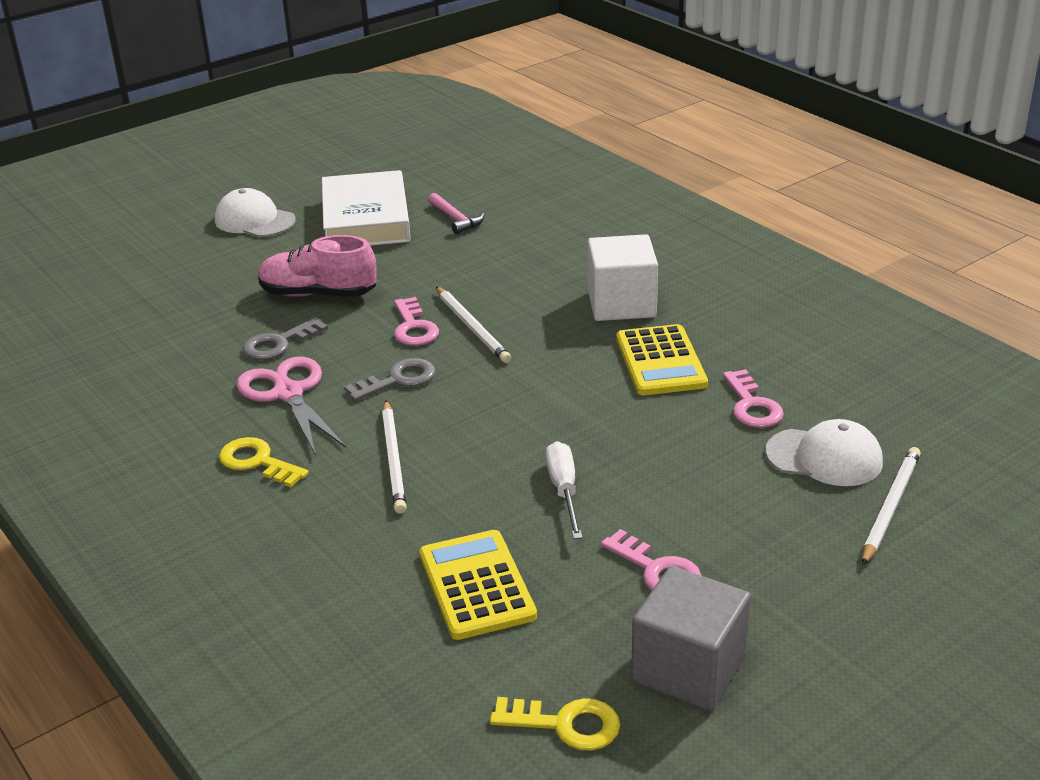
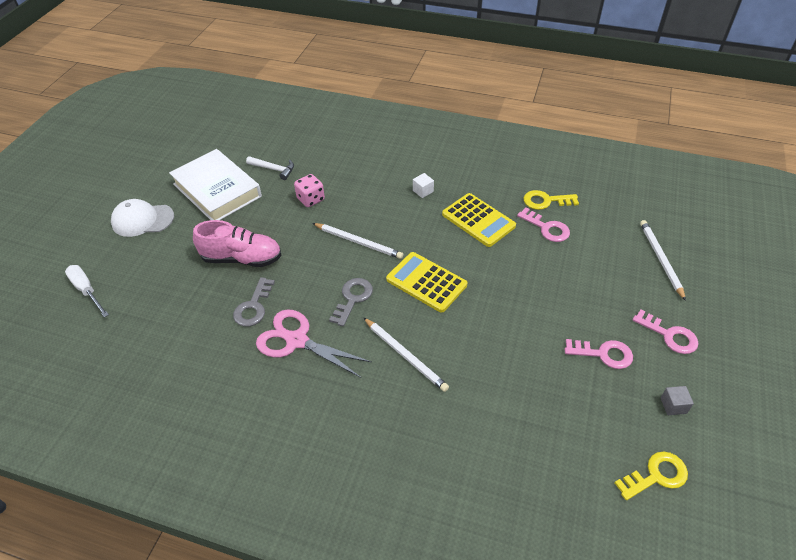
camera: 35 degrees left, 15 degrees up
(257, 462) = (328, 400): yellow key -> yellow key (546, 201)
(318, 294) = (242, 258): pink shoe -> pink shoe turned 150 degrees counterclockwise
(414, 327) = (325, 257): pink key -> pink key (669, 335)
(455, 219) = (273, 169): pink hammer -> white hammer
(465, 264) = (310, 199): none -> pink dice
(476, 585) = (531, 415): yellow calculator -> yellow calculator (426, 282)
(564, 491) = (513, 328): white screwdriver -> white screwdriver (87, 290)
(621, 304) = (423, 191): white cube -> white cube, size x0.41
(688, 669) = (673, 405): grey cube -> grey cube, size x0.41
(824, 457) = (607, 244): white cap -> none

